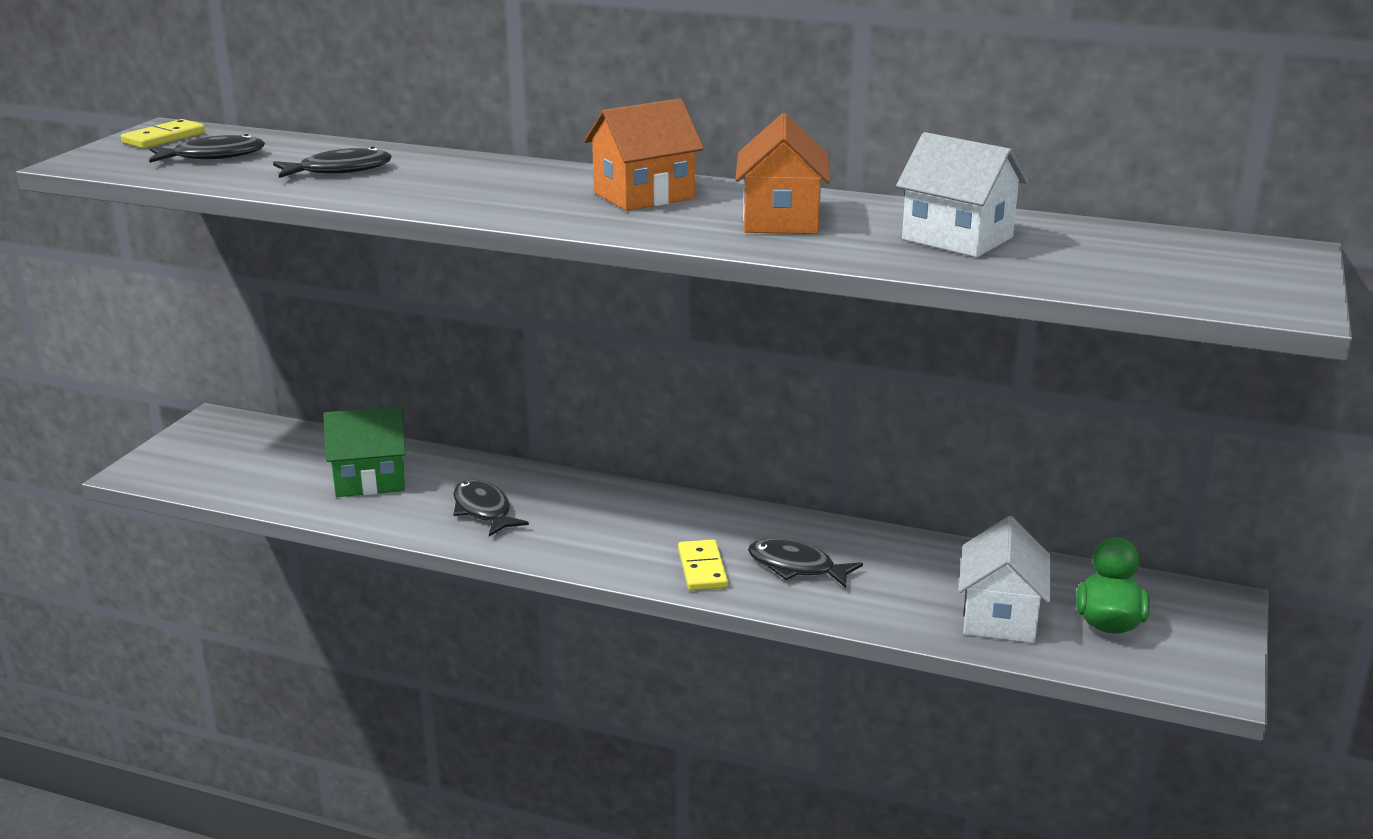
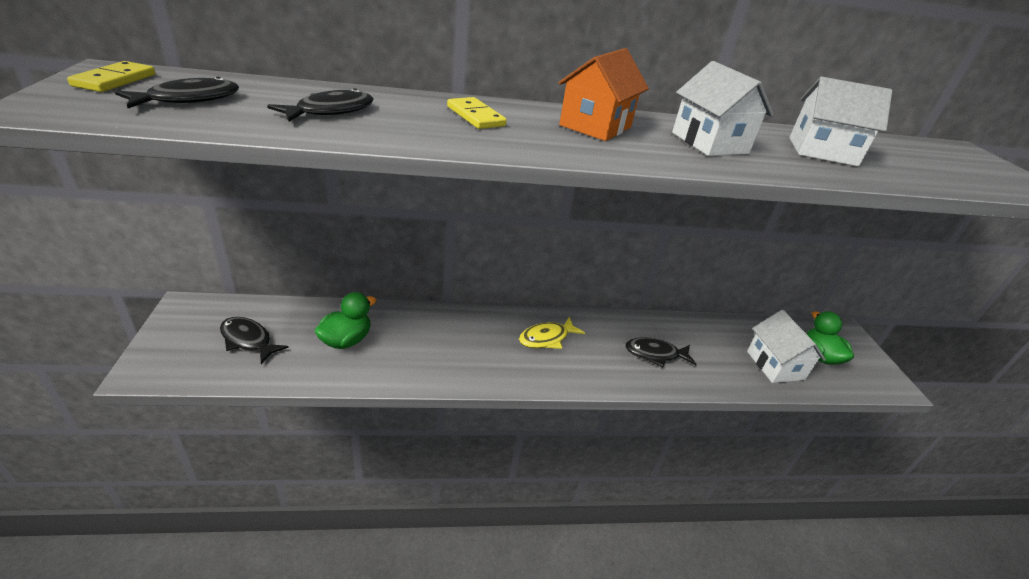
camera: 30 degrees left, 10 degrees up
(370, 480) = (346, 340): green house -> green duck
(483, 510) = (444, 351): black fish -> black fish (248, 340)
(642, 522) = (547, 338): none -> yellow fish
(702, 569) = (608, 368): yellow domino -> yellow domino (475, 116)
(781, 220) = (709, 143): orange house -> white house

